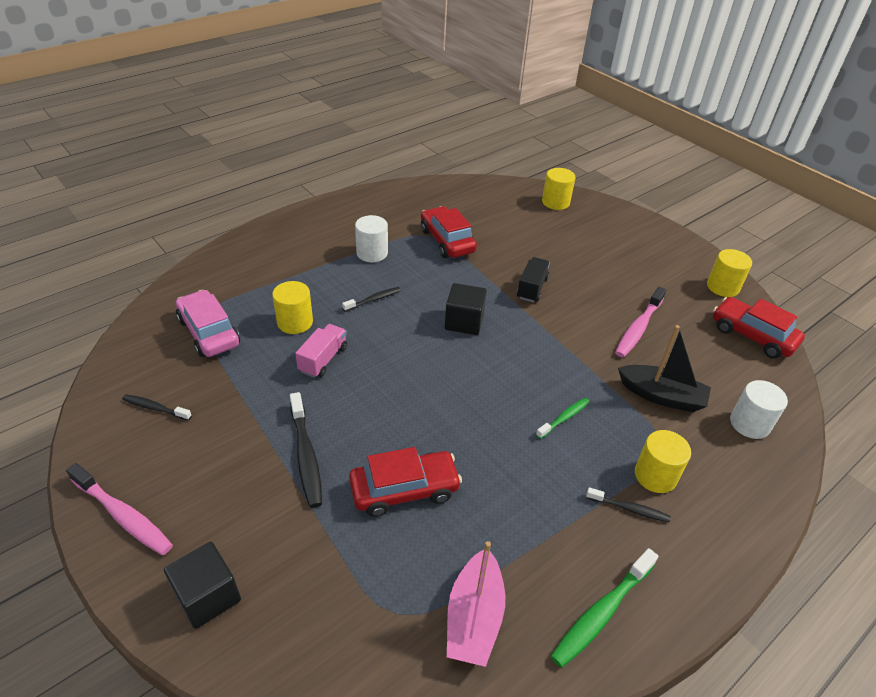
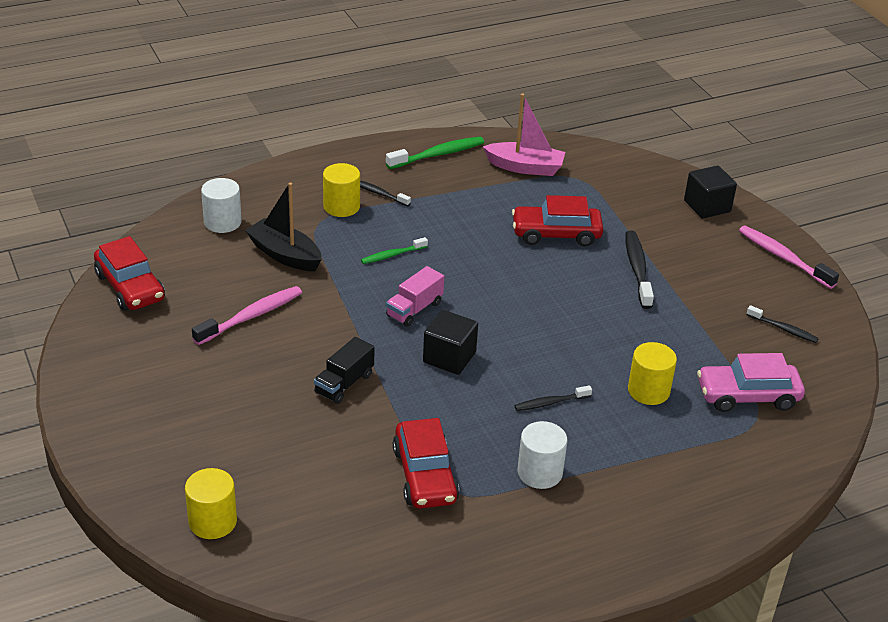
camera: 165 degrees left, 5 degrees down
(209, 332) = (747, 396): pink car -> pink car turned 105 degrees clockwise
(323, 359) = (617, 345): pink truck -> pink truck (414, 309)
(474, 617) = (525, 167): pink boat -> pink boat turned 75 degrees clockwise
(722, 287) = (99, 343): yellow cylinder -> none

